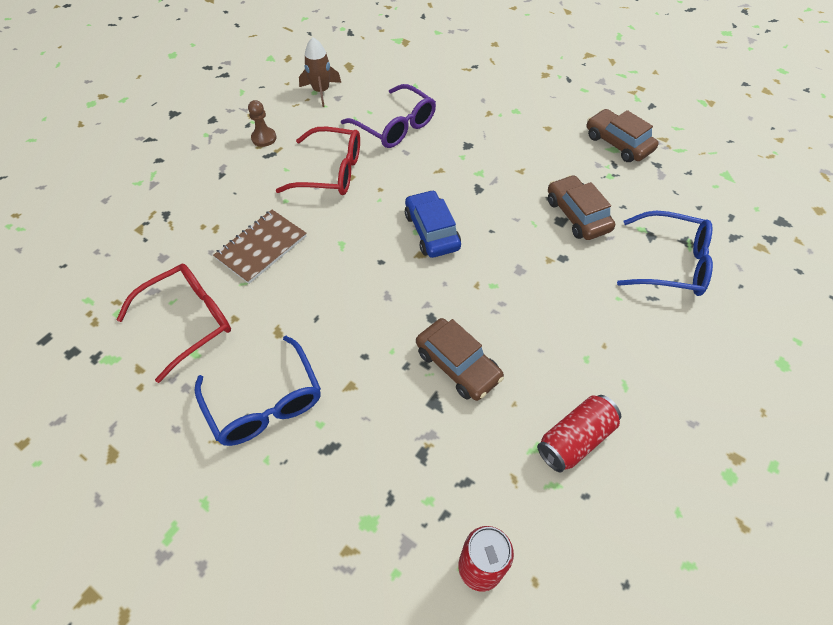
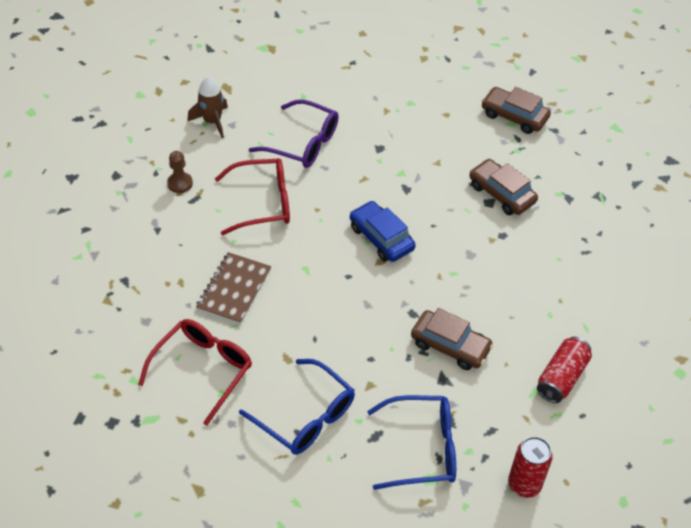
camera: 20 degrees left, 5 degrees down
(671, 263) = (592, 219): blue glasses -> blue glasses (422, 448)

